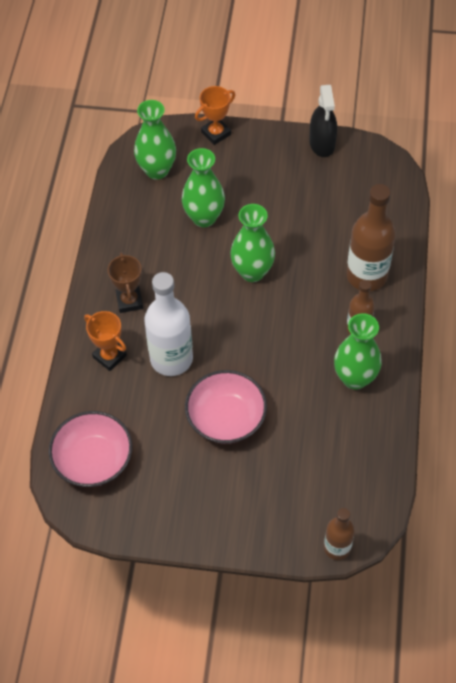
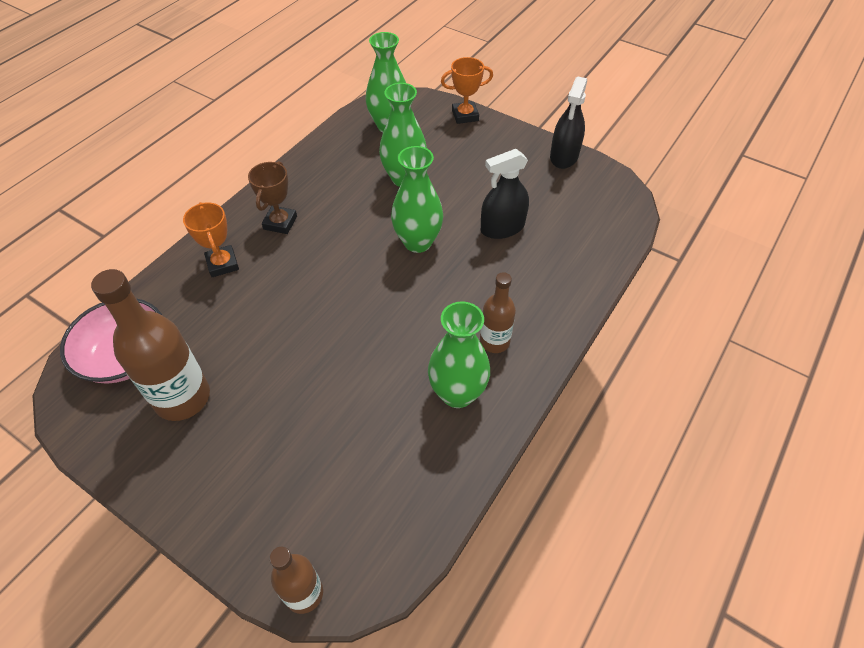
camera: 25 degrees right, 5 degrees down
(171, 359) = (278, 291): white bottle -> none
(226, 418) = (288, 374): pink bowl -> none
(310, 231) = (502, 228): none -> black spray bottle
(366, 276) = (537, 292): brown bottle -> brown bottle (182, 398)

